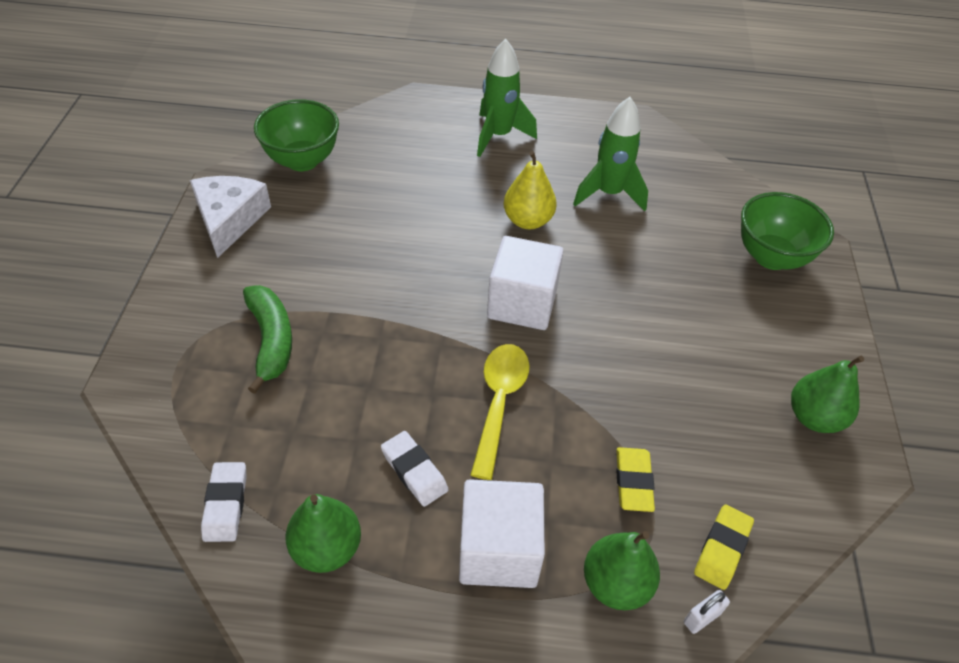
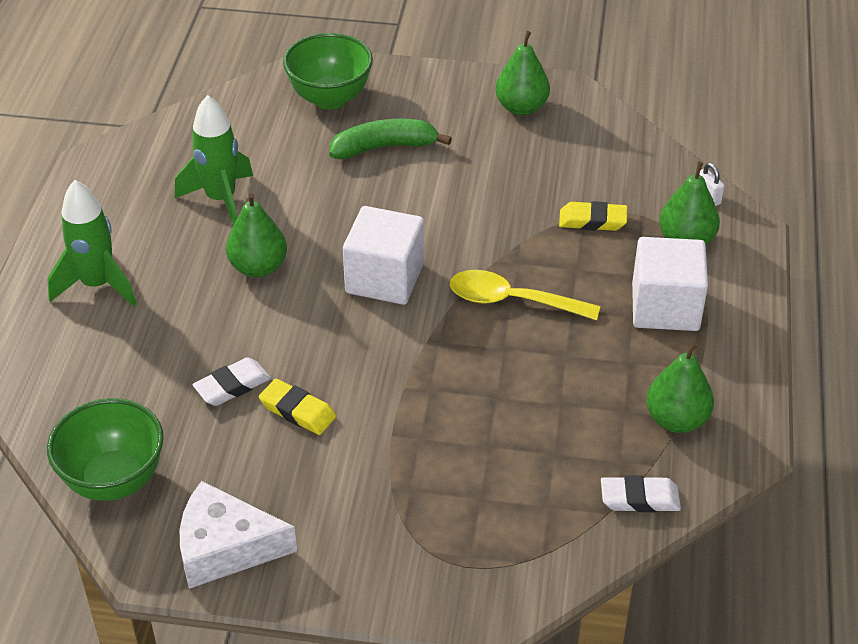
camera: 85 degrees left, 5 degrees down
(271, 340) = (433, 483): green banana -> green banana (384, 147)
(414, 471) = (592, 361): white eraser -> white eraser (232, 386)
(528, 220) = (258, 267): yellow pear -> green pear
(722, 549) = (649, 178): yellow eraser -> yellow eraser (297, 411)

